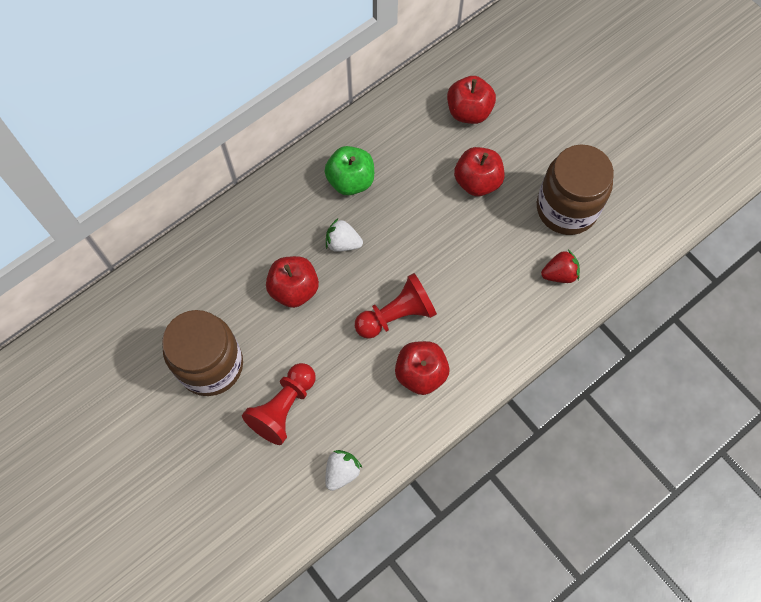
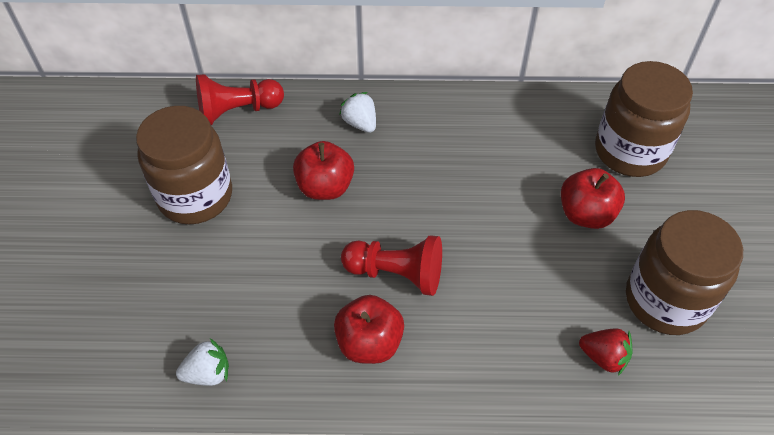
camera: 40 degrees right, 15 degrees down
(283, 408) = (216, 276): red pawn -> red pawn (237, 111)
(343, 243) = (405, 180): white strawberry -> white strawberry (360, 123)
(350, 180) = (460, 136): green apple -> none
(469, 111) = (630, 151): red apple -> brown jar

